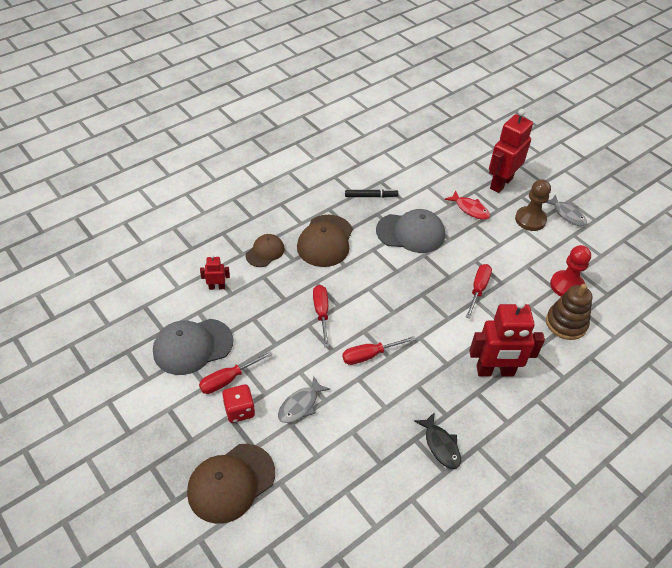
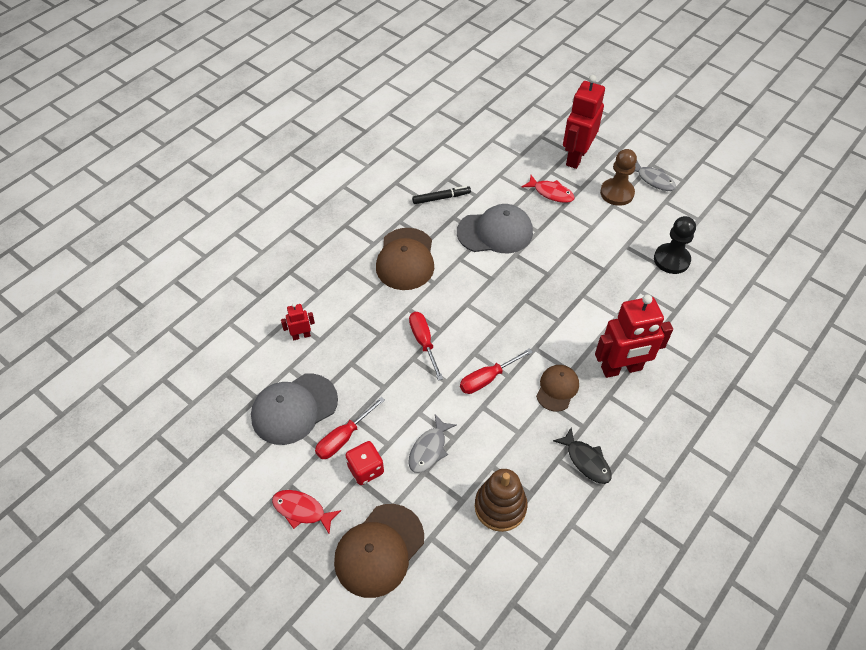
camera: 10 degrees left, 5 degrees up
(174, 433) = (302, 510): none -> red fish
(265, 252) = (343, 285): brown cap -> brown cap (557, 388)
(478, 289) = (582, 282): red screwdriver -> none
(566, 285) = (671, 260): red pawn -> black pawn
(566, 323) = (680, 301): brown stacking toy -> brown stacking toy (500, 506)

